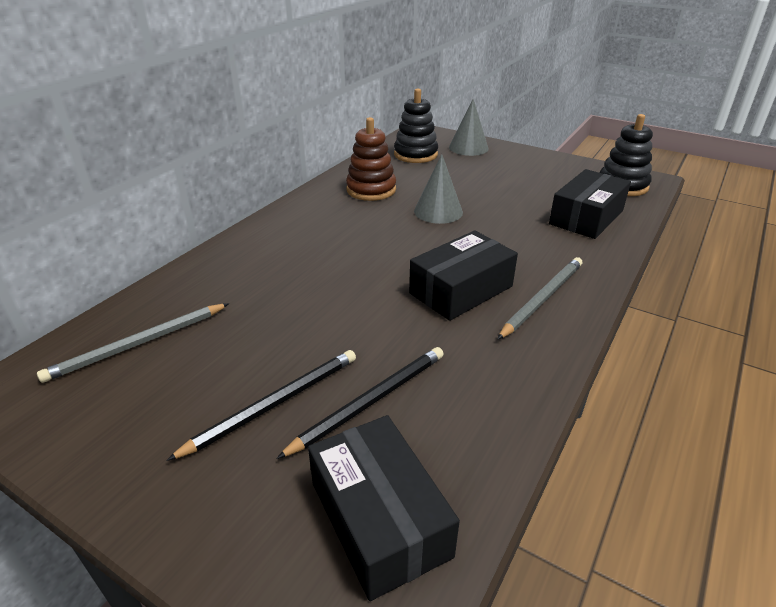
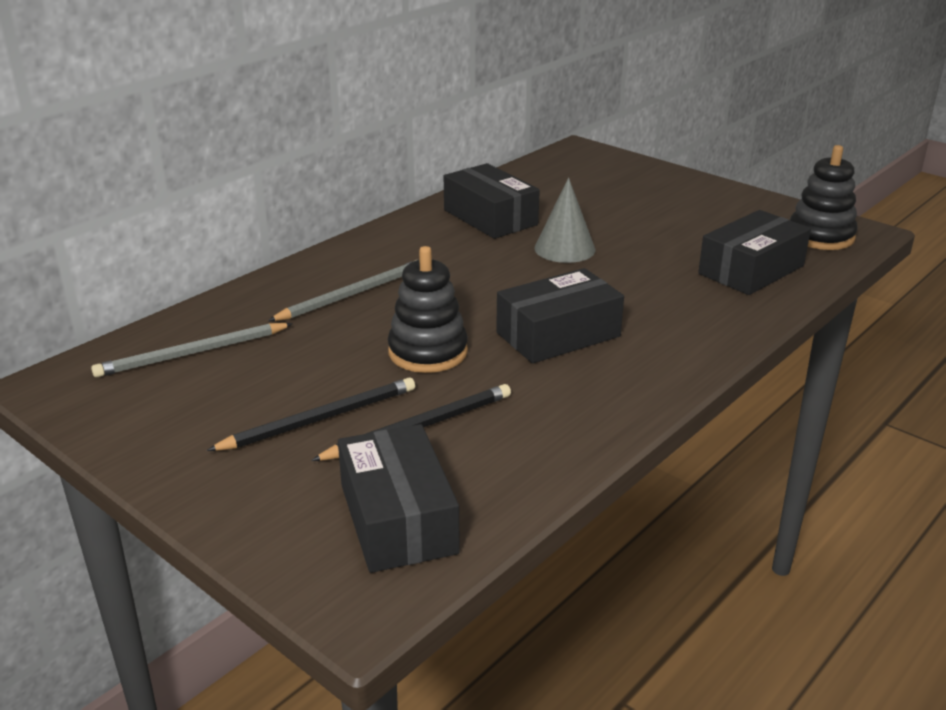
camera: 10 degrees right, 5 degrees down
(371, 190) = (490, 217): brown stacking toy -> black box
(415, 154) = (562, 178): black stacking toy -> black stacking toy (428, 352)
(468, 148) = (636, 174): grey cone -> none
(542, 299) = (650, 352): grey pencil -> grey pencil (352, 295)

